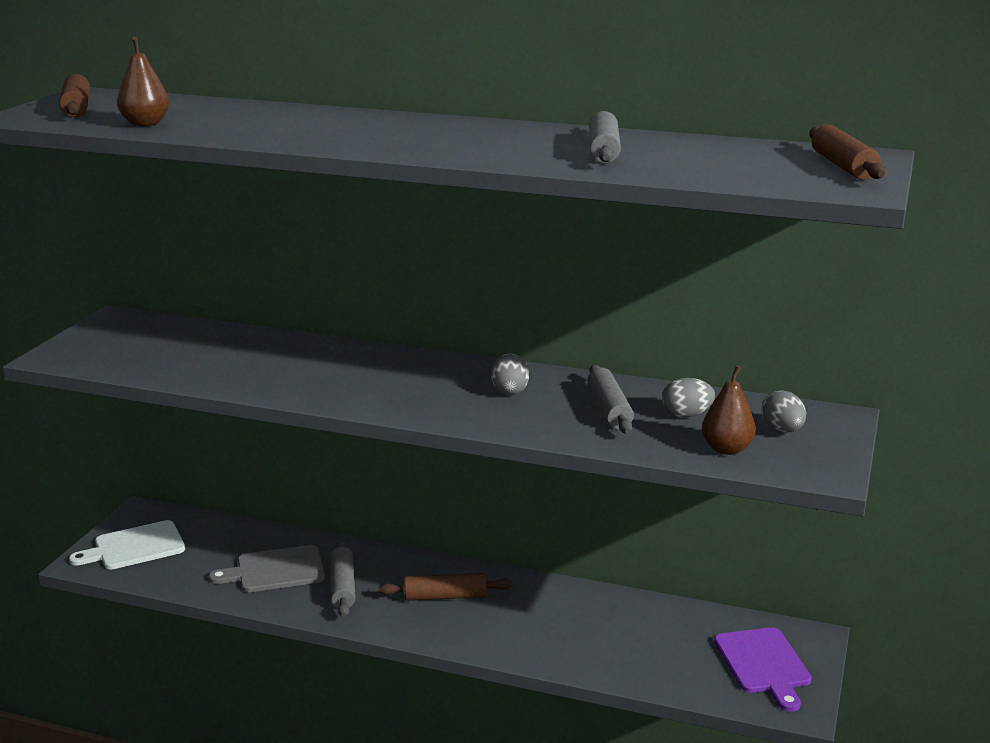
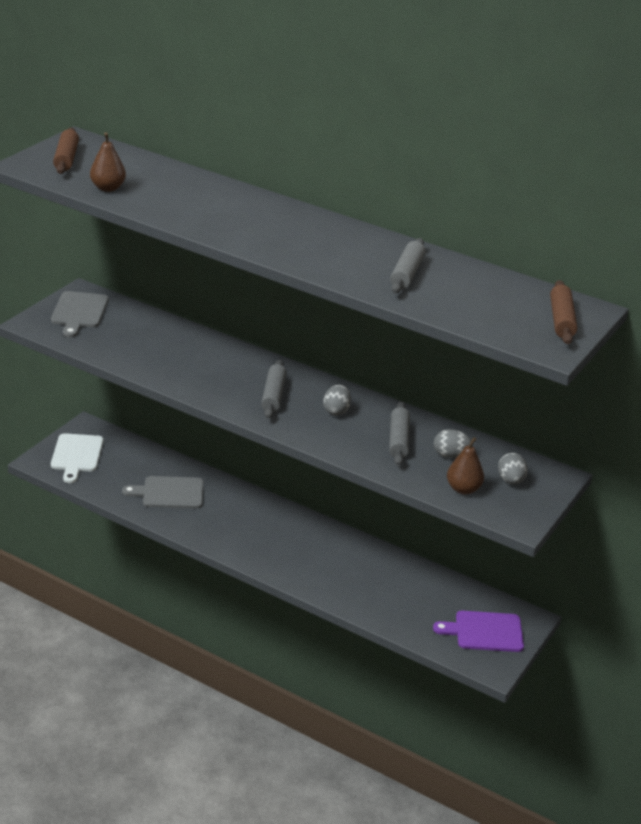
camera: 10 degrees right, 10 degrees up
(117, 337) = (79, 312): none -> grey cutting board
(135, 547) = (76, 455): white cutting board -> white cutting board turned 75 degrees counterclockwise
(343, 587) = (212, 515): grey rolling pin -> grey rolling pin (273, 395)
(445, 596) = (282, 536): brown rolling pin -> none
(763, 664) = (485, 632): purple cutting board -> purple cutting board turned 90 degrees clockwise

